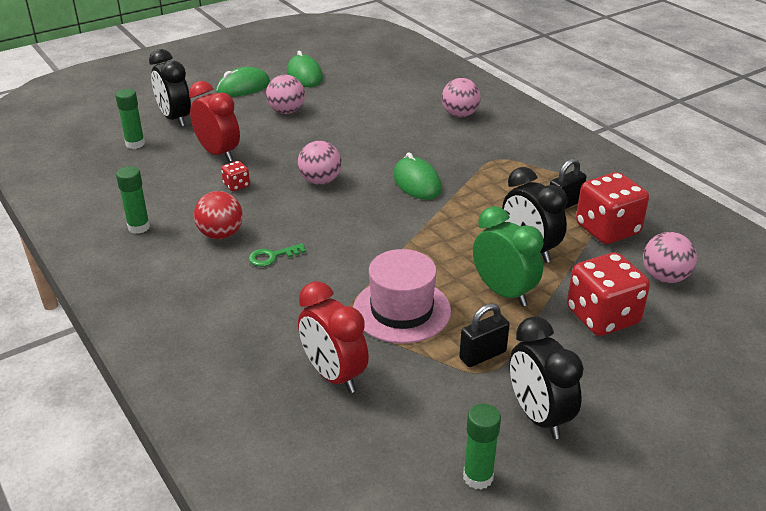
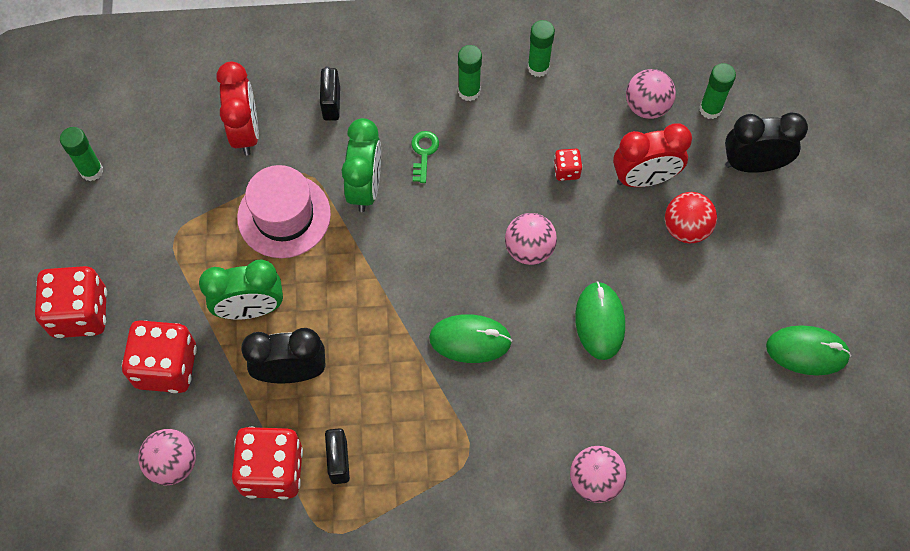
camera: 120 degrees right, 30 degrees up
(189, 254) = (469, 91): none -> green glue stick
(221, 234) = (485, 126): red ball -> red ball (686, 228)
(243, 87) = (805, 265): green mouse -> green mouse (600, 322)
(286, 111) = (711, 286): pink ball -> pink ball (647, 106)
(333, 275) = (365, 187): none -> green clock
(333, 375) = (245, 132): red clock -> red clock turned 90 degrees clockwise
(482, 355) = (192, 244): black padlock -> black padlock (331, 103)
(538, 416) = (109, 242): black clock -> none
(623, 397) = (80, 313): none -> red dice

